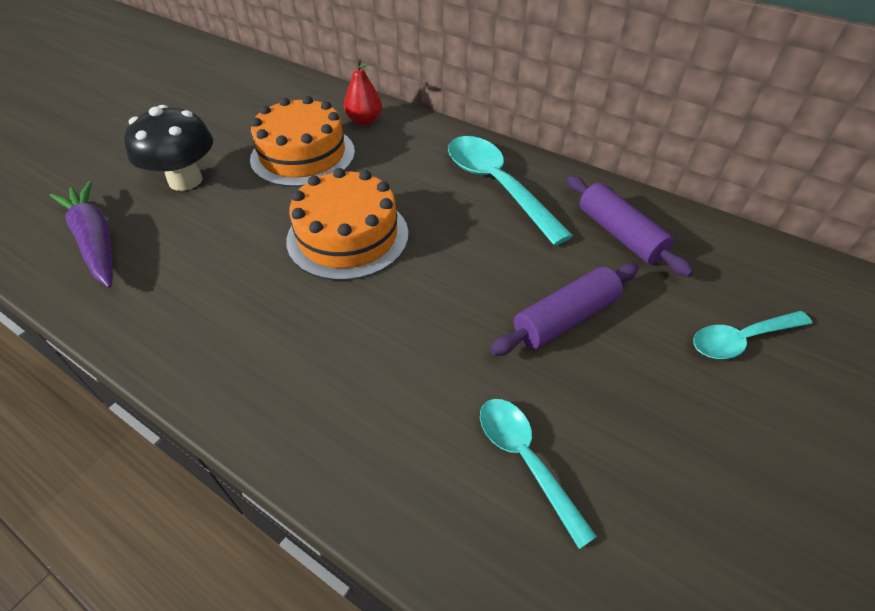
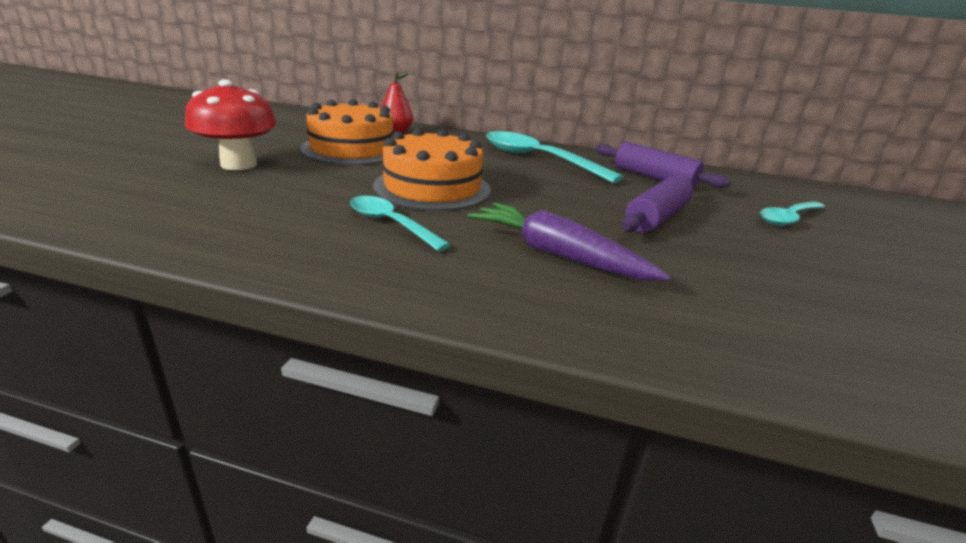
camera: 20 degrees left, 20 degrees down
(96, 241) = (156, 202): purple carrot -> purple carrot (557, 254)
(185, 180) = (239, 164): black mushroom -> red mushroom
(525, 459) = (701, 291): turquoise spoon -> turquoise spoon (390, 224)

